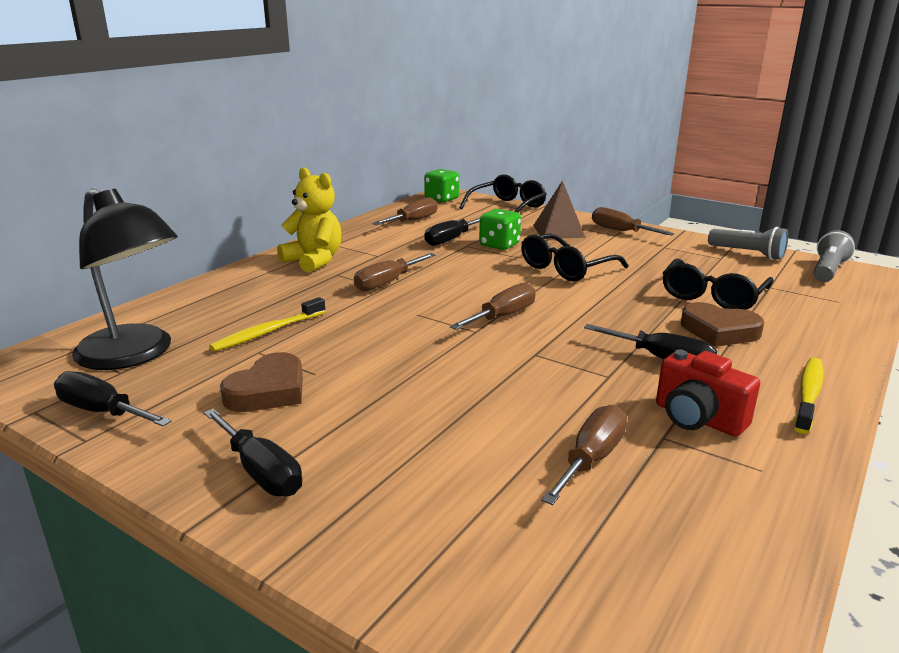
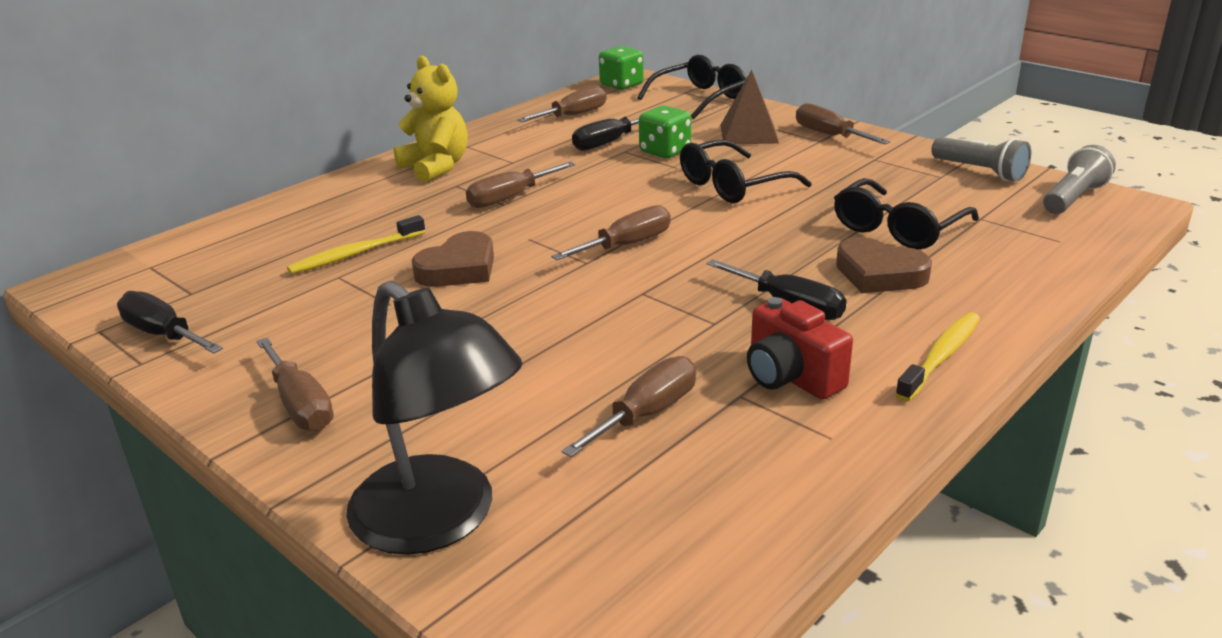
camera: 10 degrees right, 5 degrees up
(135, 355) = (210, 274): black lamp -> black lamp (440, 521)
(260, 471) = (300, 405): black screwdriver -> brown screwdriver
(268, 391) = (335, 321): brown heart -> brown heart (459, 268)

